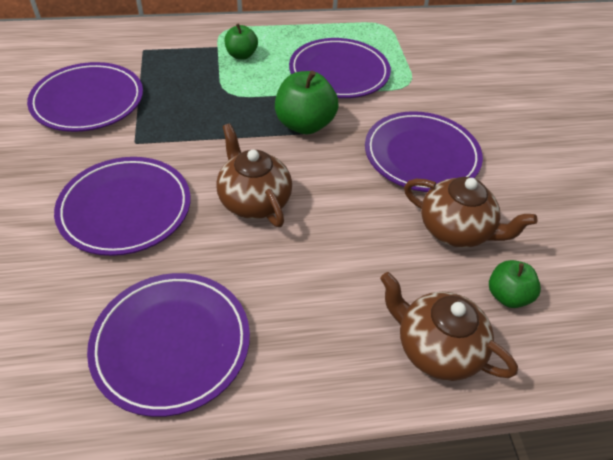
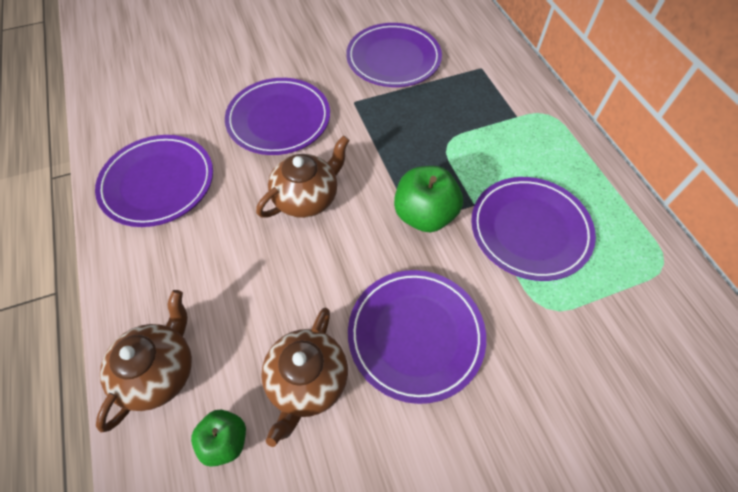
camera: 80 degrees right, 10 degrees up
(241, 55) = (513, 138): green apple -> none

